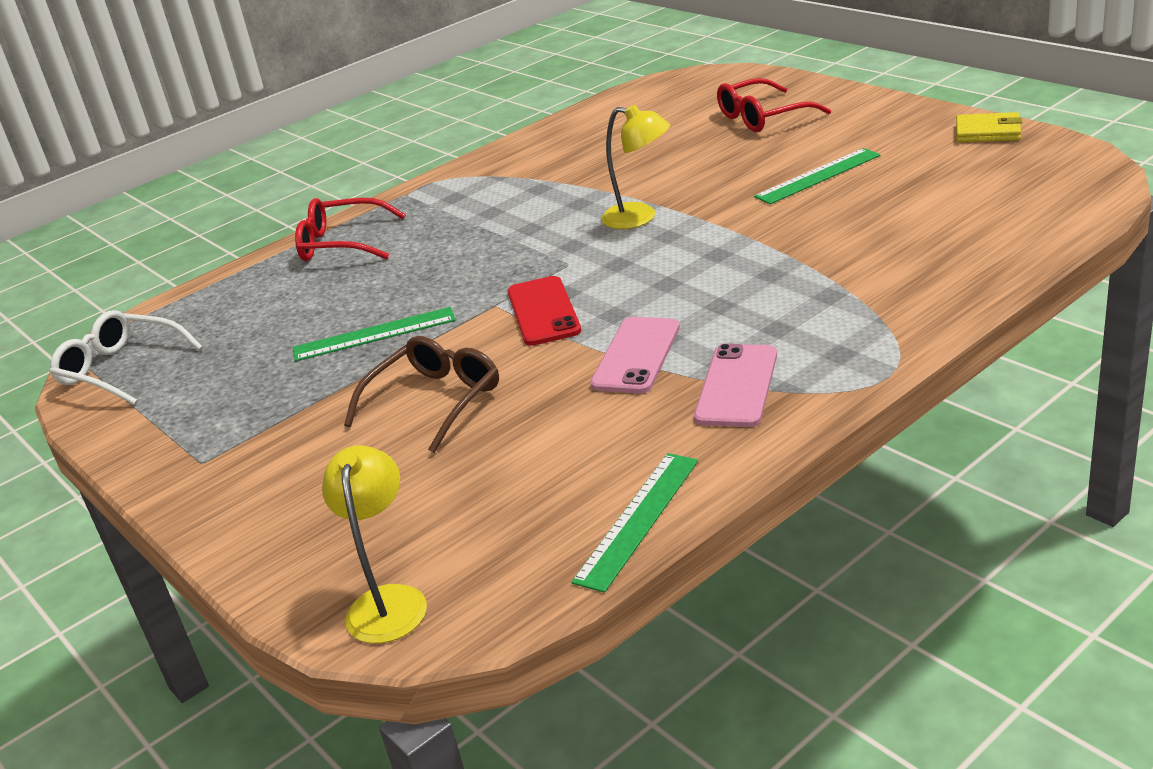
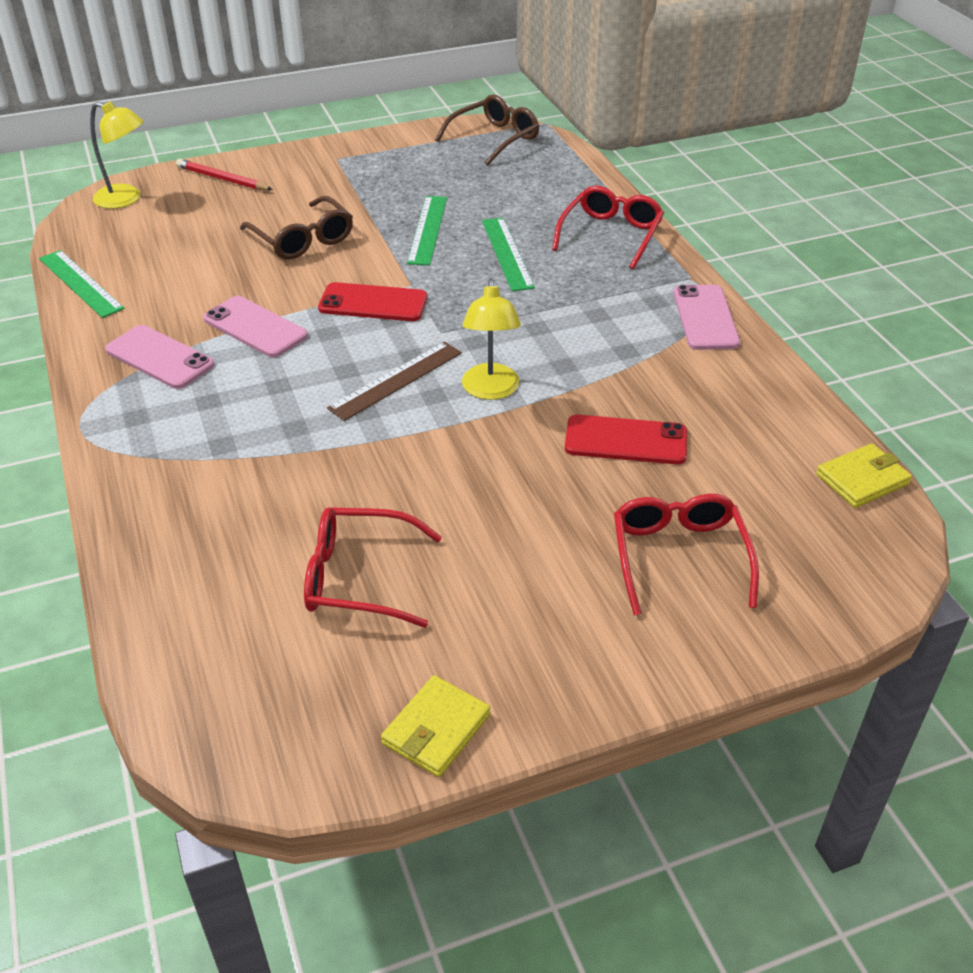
camera: 105 degrees right, 10 degrees up
(122, 369) = (494, 139): white glasses -> brown glasses
(292, 535) = (222, 179): none -> red pencil
(467, 175) = (705, 318): none -> pink phone
(632, 94) = (862, 479): none -> yellow wallet
(640, 218) = (490, 390): yellow lamp -> yellow lamp turned 45 degrees counterclockwise
(658, 159) = (626, 440): none -> red phone
(661, 257) = (396, 380): none -> brown ruler
(818, 176) = (461, 533): green ruler -> green ruler (507, 253)
(903, 190) = (359, 578): none -> red glasses

